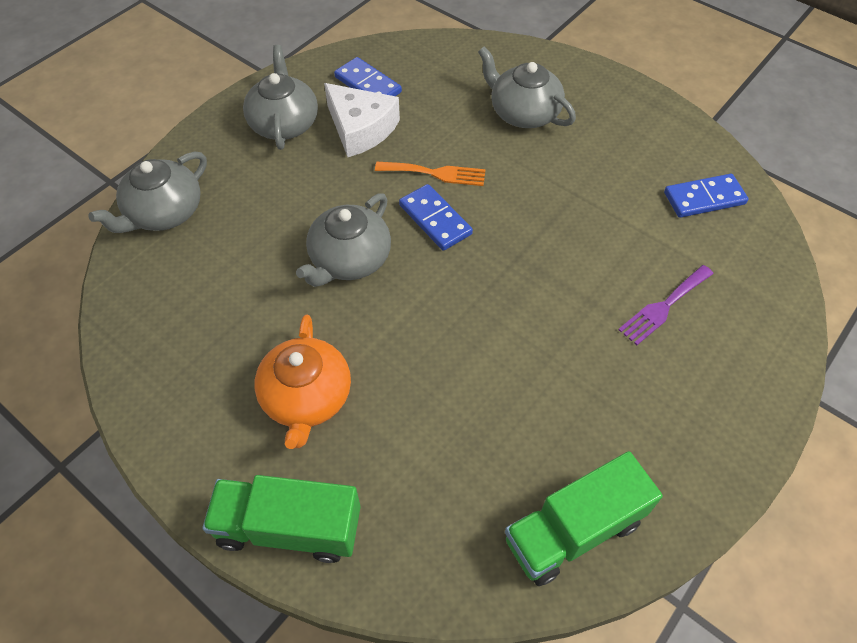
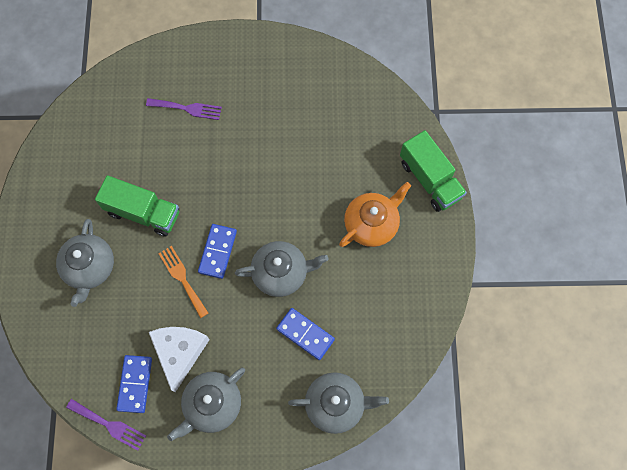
camera: 130 degrees left, 15 degrees up
(351, 52) = (109, 425): none -> purple fork
(573, 530) = (335, 78): green truck -> green truck (143, 213)
(704, 198) = (92, 130): blue domino -> blue domino (305, 334)

